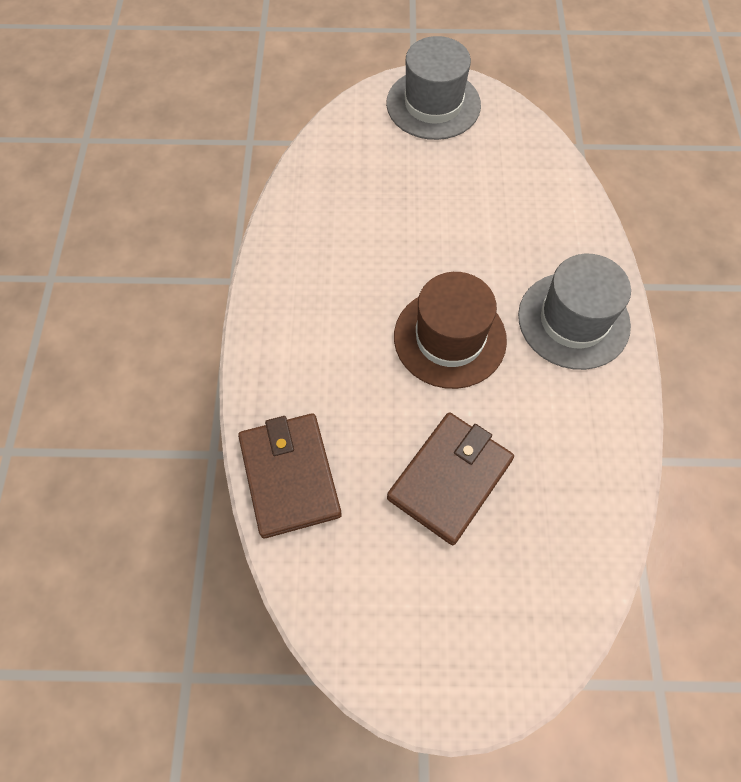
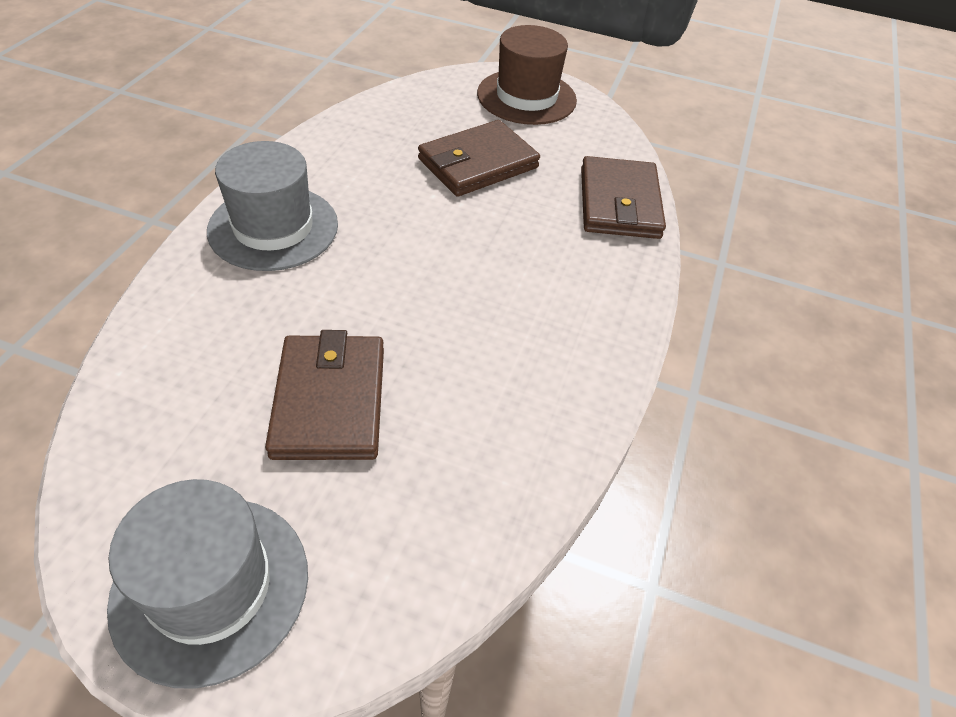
camera: 165 degrees left, 15 degrees down
(436, 202) = (329, 401): none -> brown wallet
(450, 338) = (414, 252): brown hat -> brown hat (526, 97)

